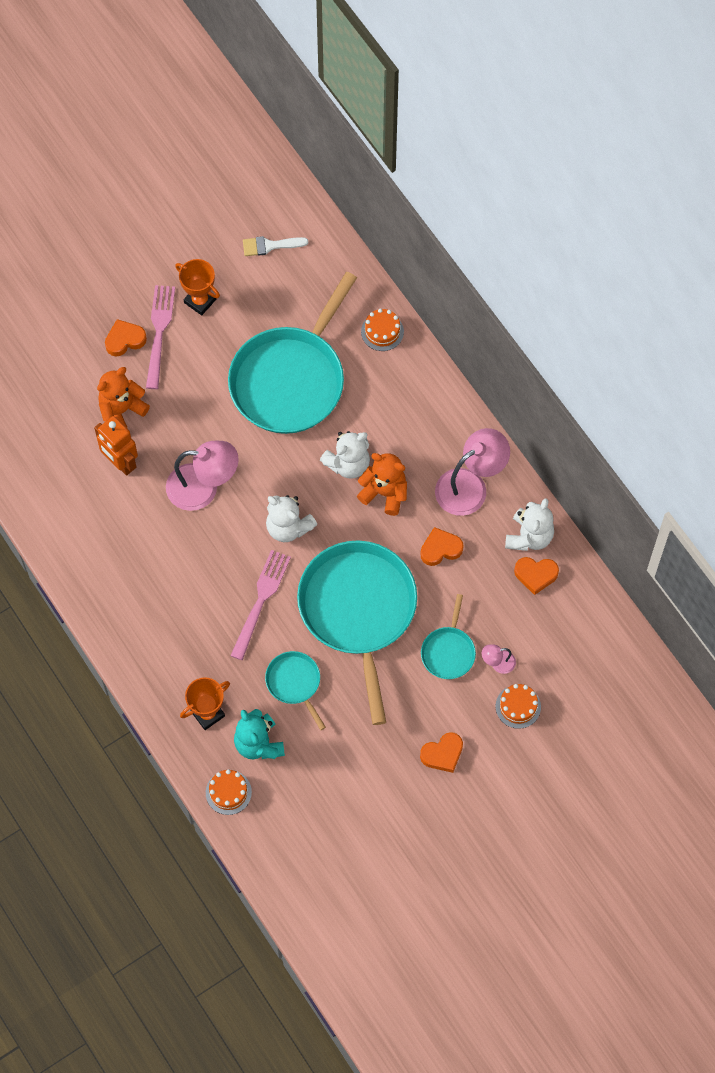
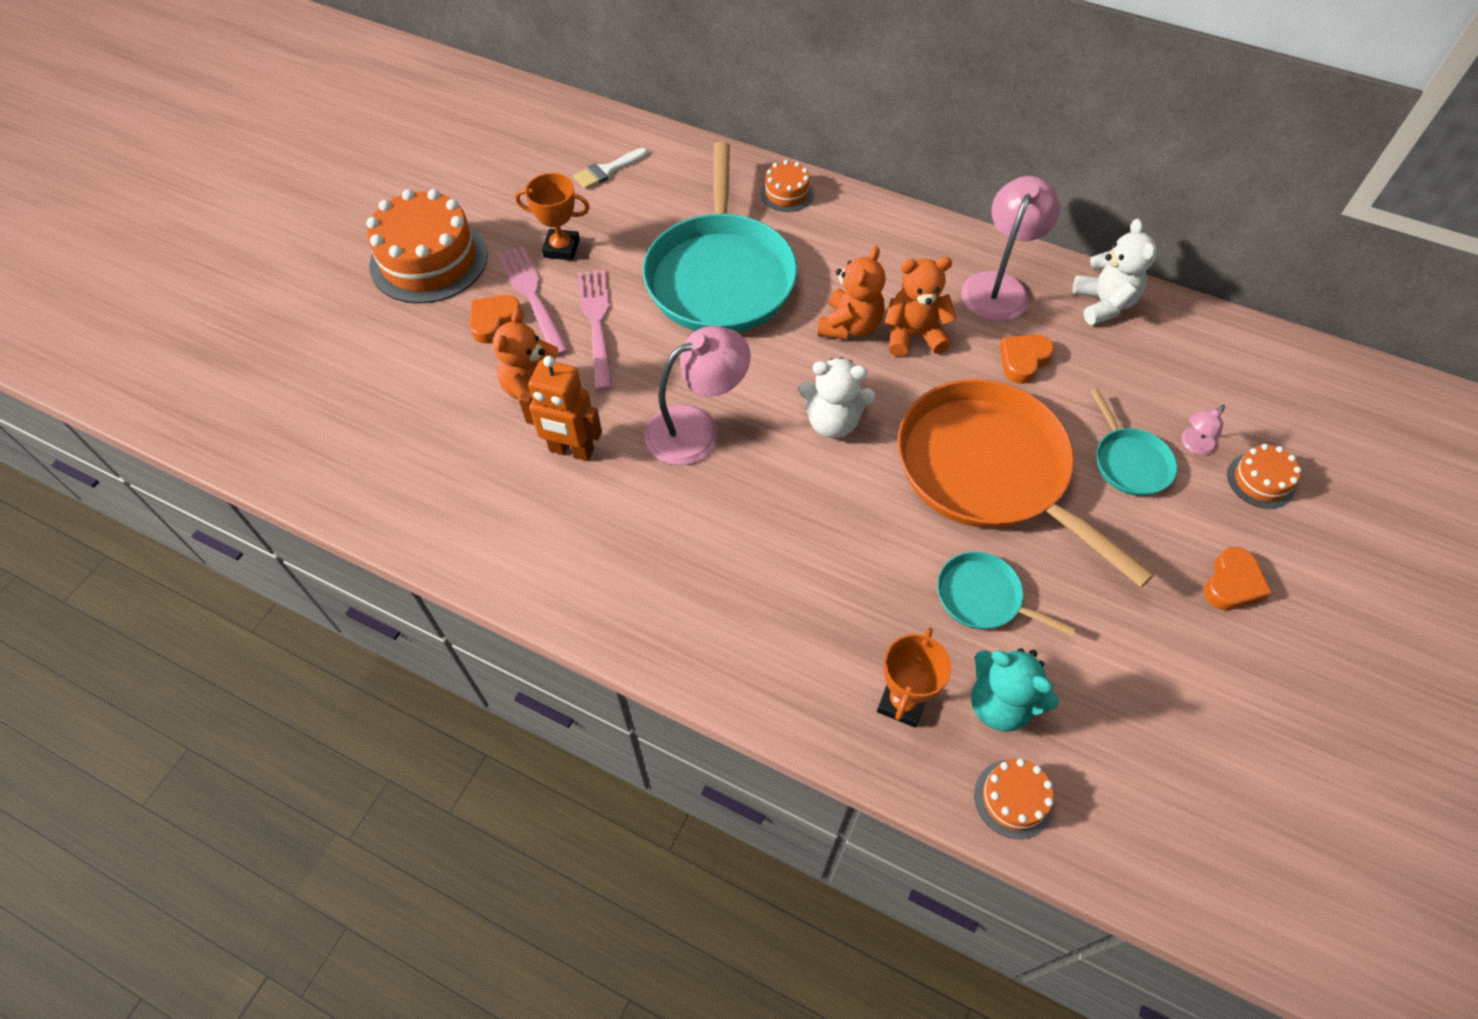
camera: 30 degrees left, 10 degrees down
(108, 266) = (429, 260): none -> orange cake
(261, 601) = (863, 520): pink fork -> pink fork (597, 324)
(348, 464) = (849, 326): white teddy bear -> orange teddy bear
(358, 610) = (988, 470): turquoise pan -> orange pan
(536, 575) = (1146, 336): orange heart -> none

